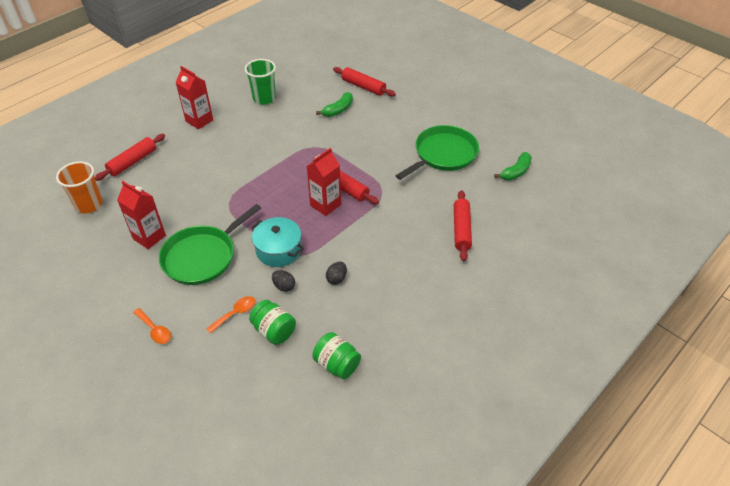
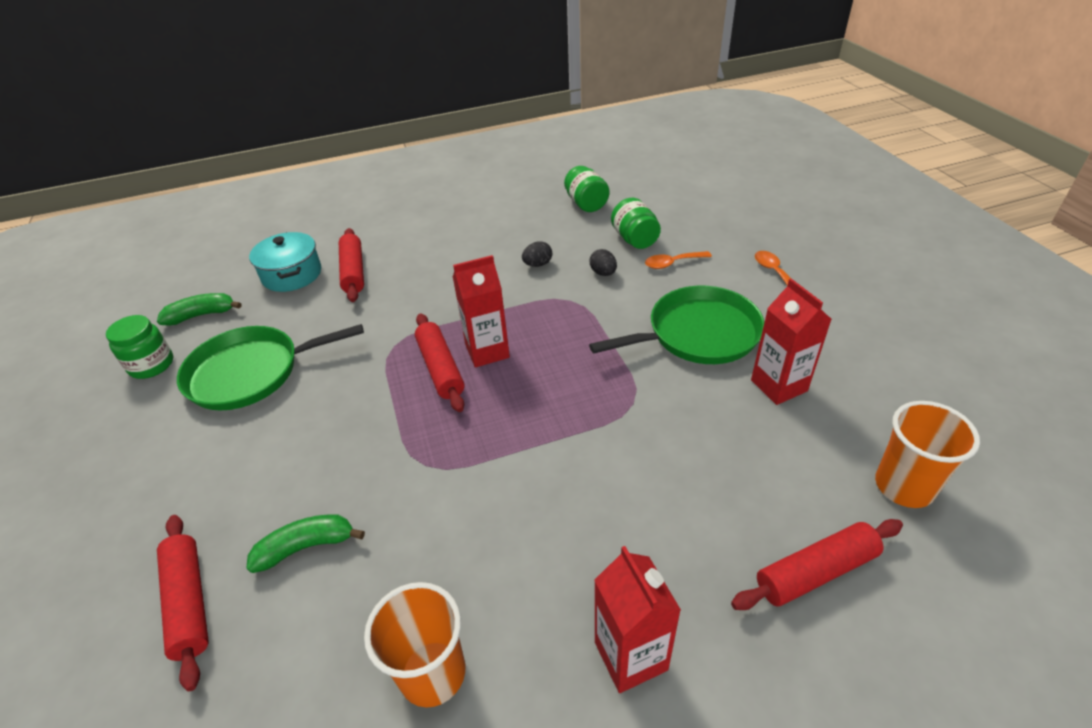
camera: 150 degrees left, 5 degrees down
(264, 98) = (432, 673): green cup -> orange cup
(278, 250) = (589, 312): turquoise pot -> turquoise pot (292, 274)
(461, 229) = (353, 271): red rolling pin -> red rolling pin turned 45 degrees counterclockwise
(500, 141) = (151, 365): none -> green jar

